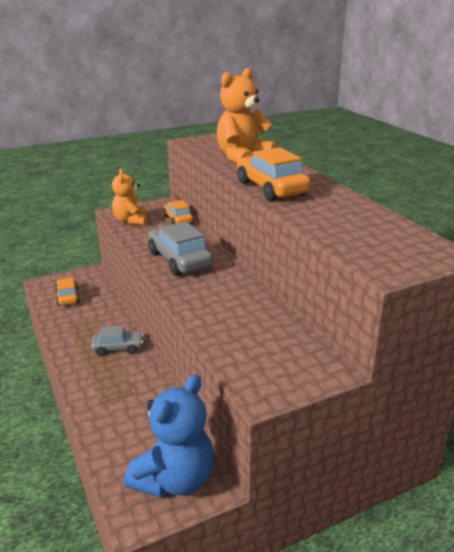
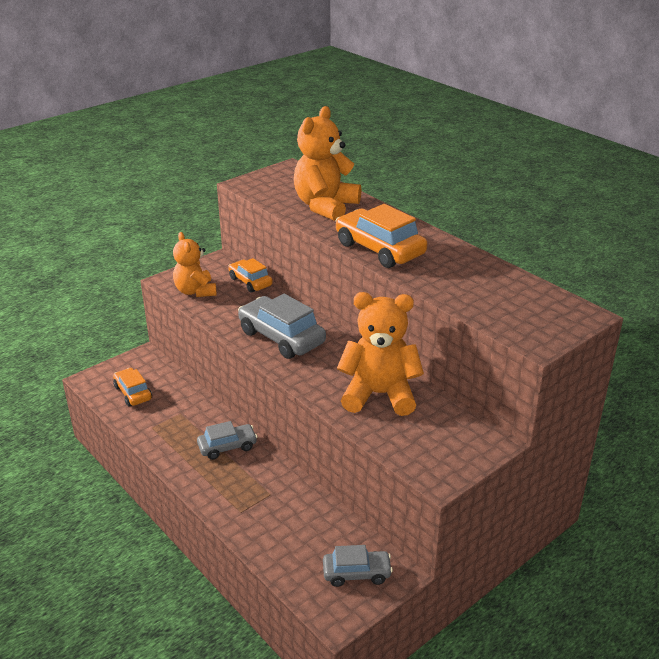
camera: 15 degrees left, 5 degrees up
(175, 479) = (356, 573): blue teddy bear -> grey car
(240, 314) = (379, 394): none -> orange teddy bear

